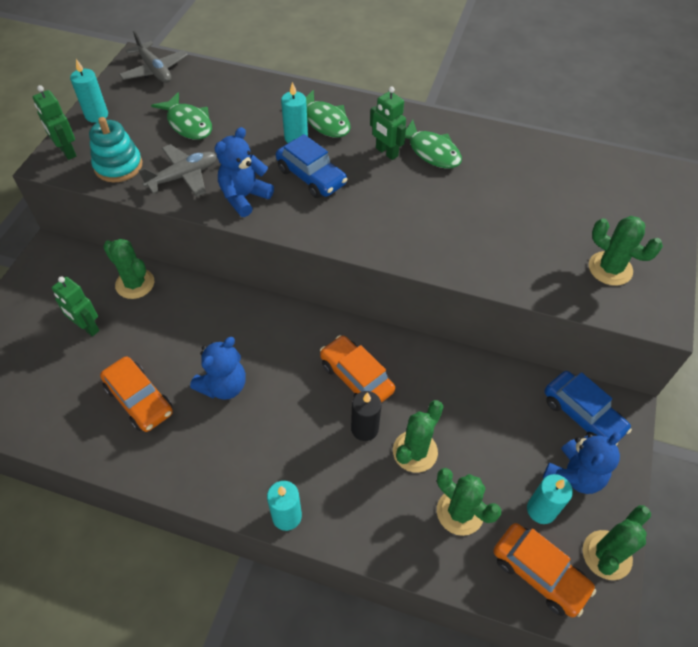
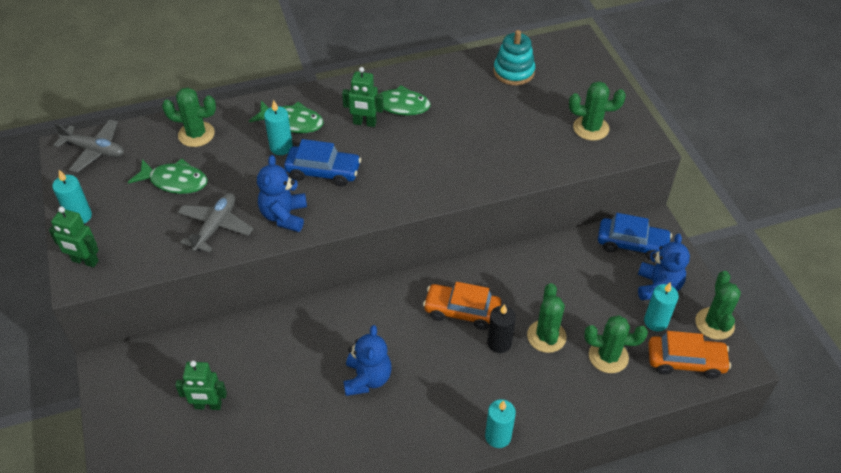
camera: 35 degrees left, 5 degrees down
(118, 166) = (147, 248): turquoise stacking toy -> turquoise stacking toy (513, 72)
(135, 284) = (216, 347): green cactus -> green cactus (196, 134)
(139, 399) = (309, 431): orange car -> none

